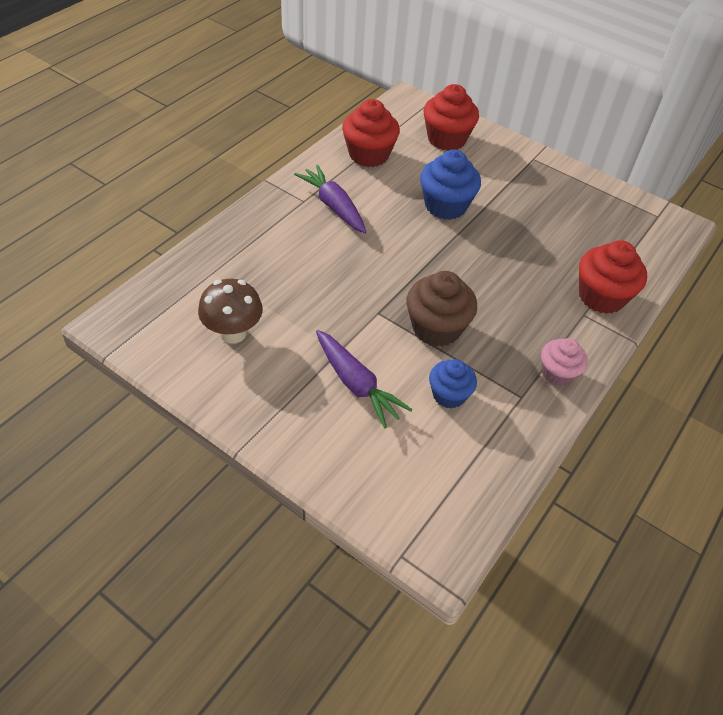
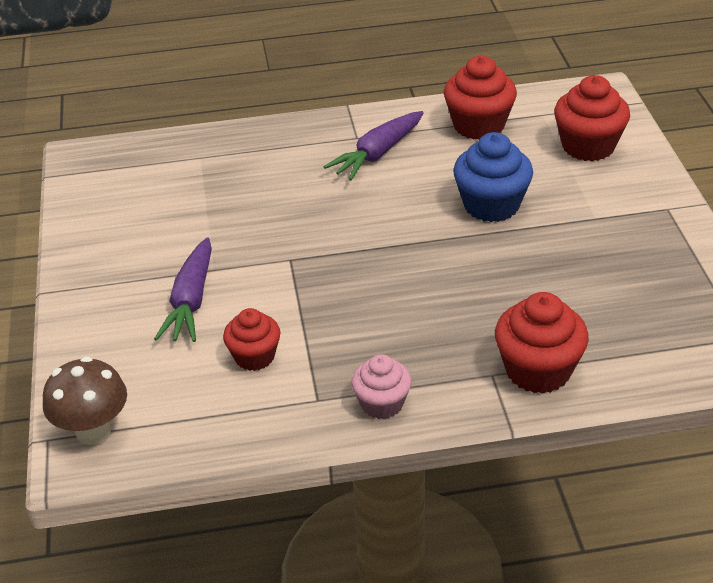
camera: 50 degrees right, 10 degrees down
(233, 333) = (152, 209): brown mushroom -> brown mushroom (93, 431)
(333, 206) = (377, 154): purple carrot -> purple carrot turned 150 degrees counterclockwise
(436, 328) = (323, 300): brown cupcake -> none
(449, 395) = (254, 356): blue cupcake -> red cupcake

